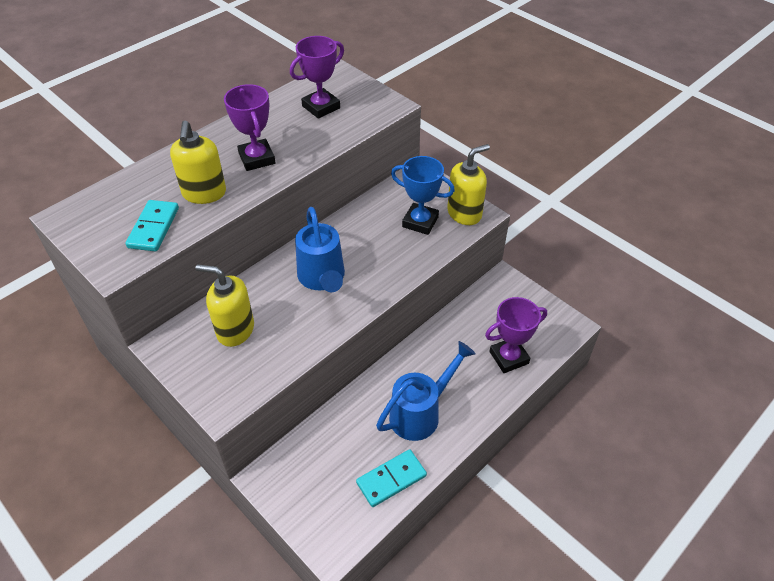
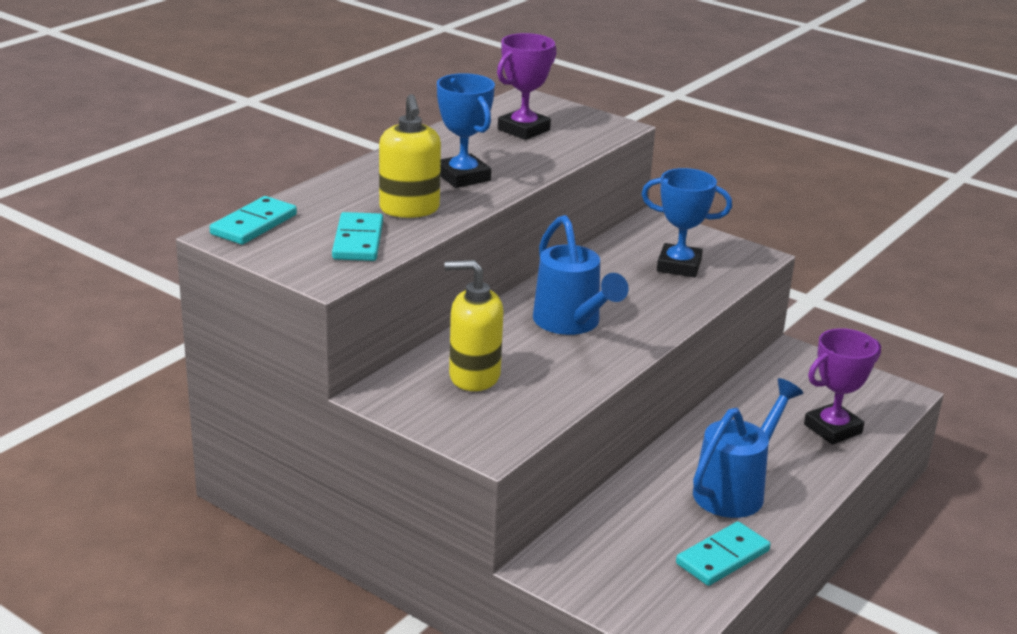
camera: 10 degrees left, 20 degrees down
(87, 205) = (253, 224): none -> turquoise domino
(257, 158) = (463, 177): purple trophy -> blue trophy
(464, 213) = (734, 256): yellow soap dispenser -> none

